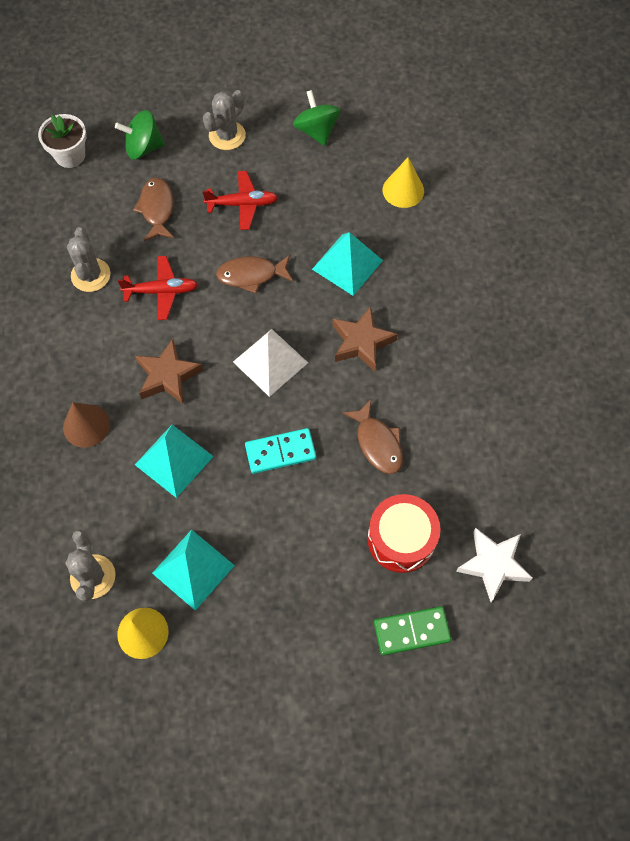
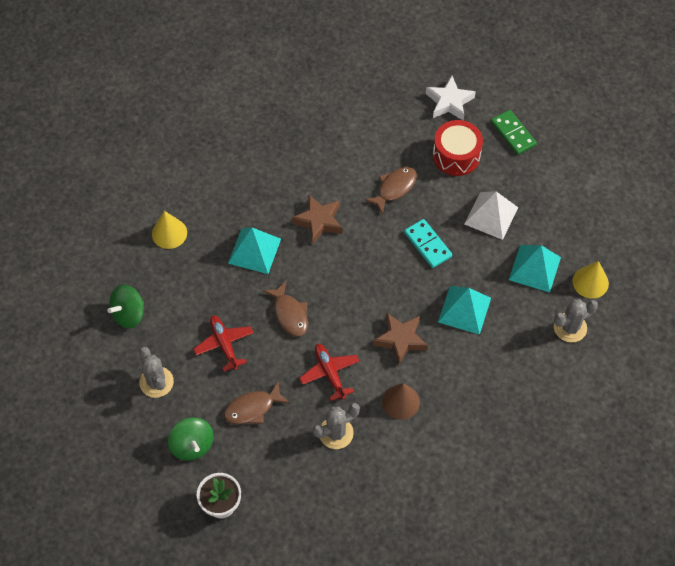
camera: 110 degrees left, 5 degrees down
(86, 425) = (464, 379): brown cone -> brown cone (401, 401)
(227, 135) = (156, 382): grey cactus -> grey cactus turned 45 degrees clockwise
(270, 362) = (360, 275): white pyramid -> white pyramid (491, 215)

